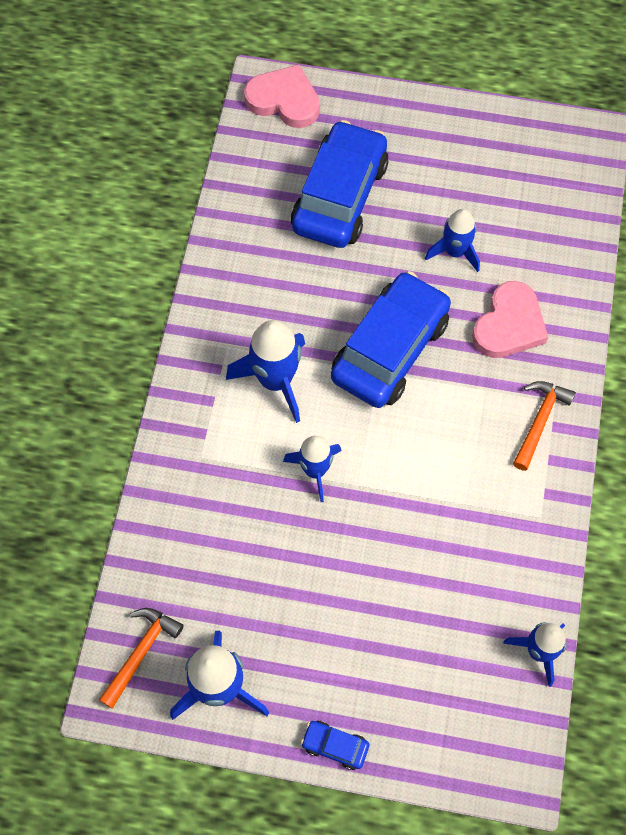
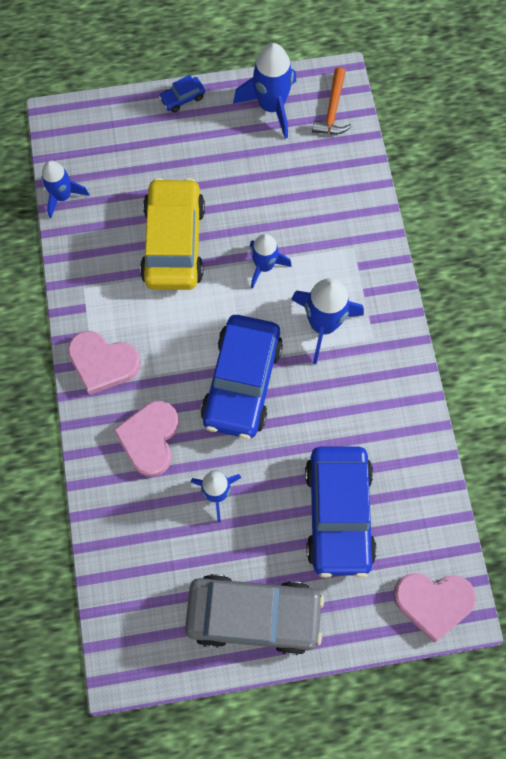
camera: 160 degrees right, 5 degrees up
(335, 746) = (182, 98): blue car -> blue car turned 150 degrees clockwise
(414, 537) = (174, 243): none -> yellow car
(455, 141) = (254, 614): none -> grey car
(539, 421) = (103, 363): orange hammer -> pink heart

